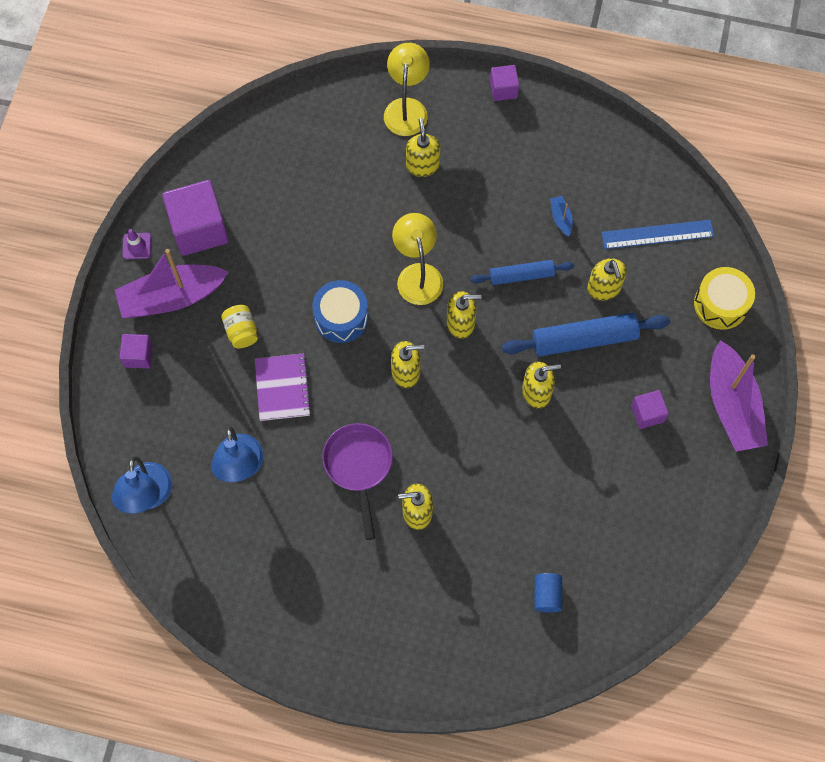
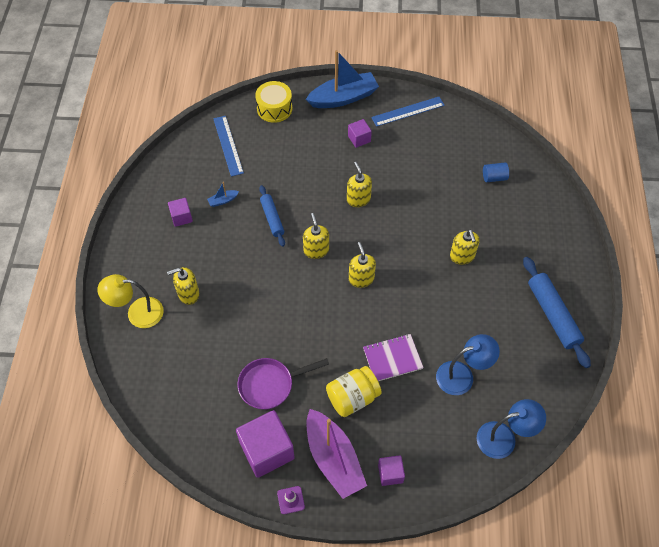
camera: 100 degrees left, 10 degrees down
(241, 331) = (352, 397): yellow jar -> yellow jar, size x1.56
(341, 317) = (326, 328): blue drum -> none
(359, 466) = (439, 297): purple pan -> purple pan (270, 385)
(417, 274) = (282, 283): yellow lamp -> none
(503, 89) = (116, 249): purple cube -> purple cube (181, 217)
(584, 339) = (313, 177): blue rolling pin -> blue rolling pin (552, 315)
(604, 288) = (274, 170): yellow soap dispenser -> none
(694, 496) = (408, 111): none -> blue ruler
(732, 405) = (343, 98): purple boat -> blue boat

